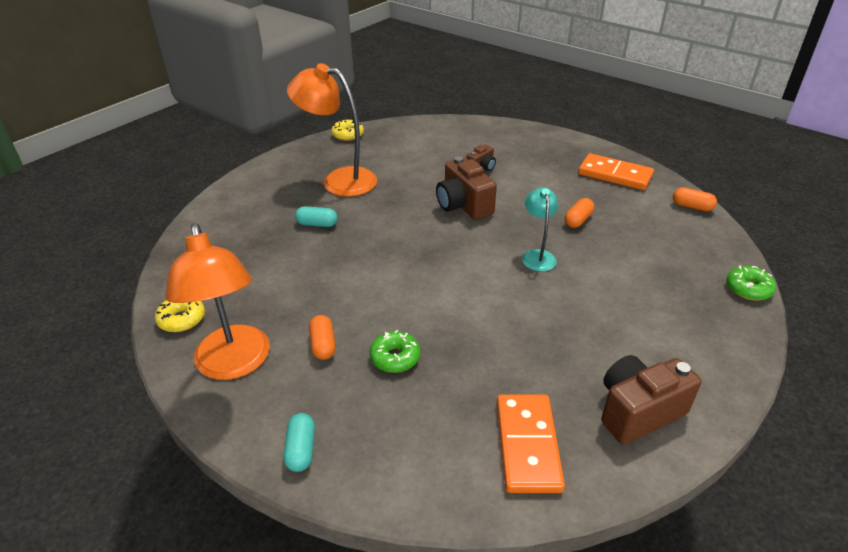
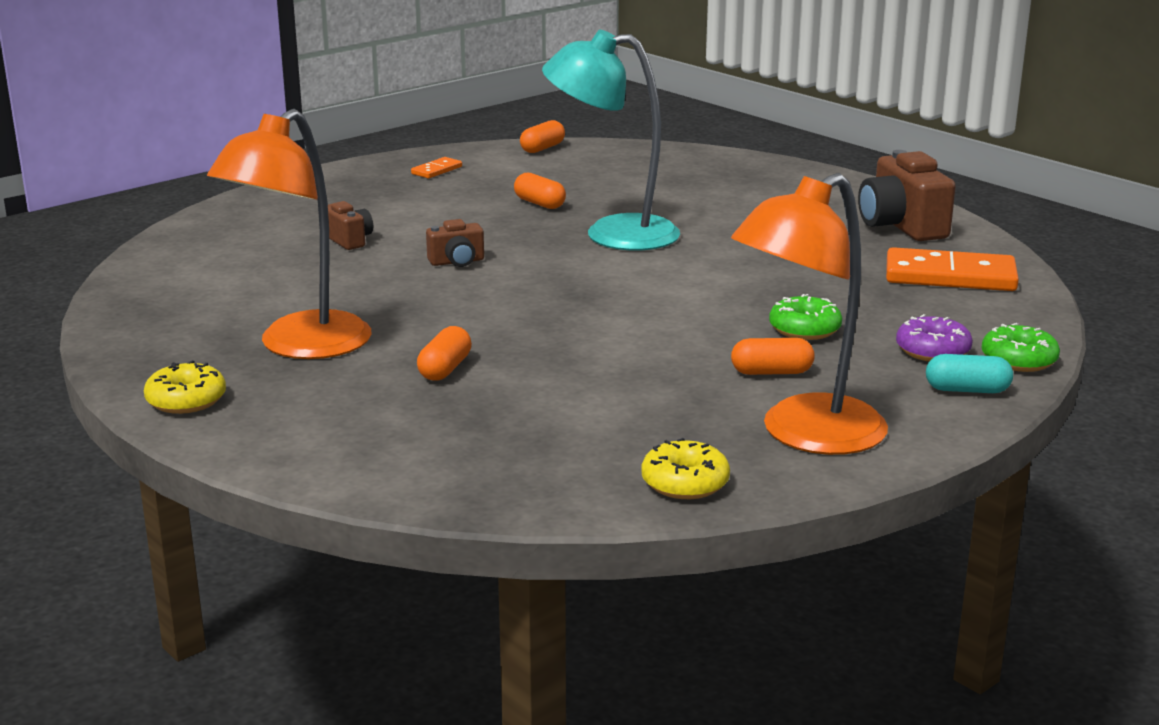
camera: 80 degrees left, 15 degrees down
(234, 364) = (805, 435): orange lamp -> orange lamp turned 150 degrees clockwise
(317, 224) = (445, 369): turquoise capsule -> orange capsule
(348, 135) = (117, 332): yellow donut -> yellow donut (186, 400)
(369, 430) = (932, 351): none -> purple donut
(463, 205) = (457, 262): brown camera -> brown camera, size x0.53
(537, 256) = (612, 234): turquoise lamp -> turquoise lamp, size x1.84
(615, 175) = (436, 170): orange domino -> orange domino, size x0.47
(748, 289) = (716, 155): green donut -> green donut (1018, 360)

